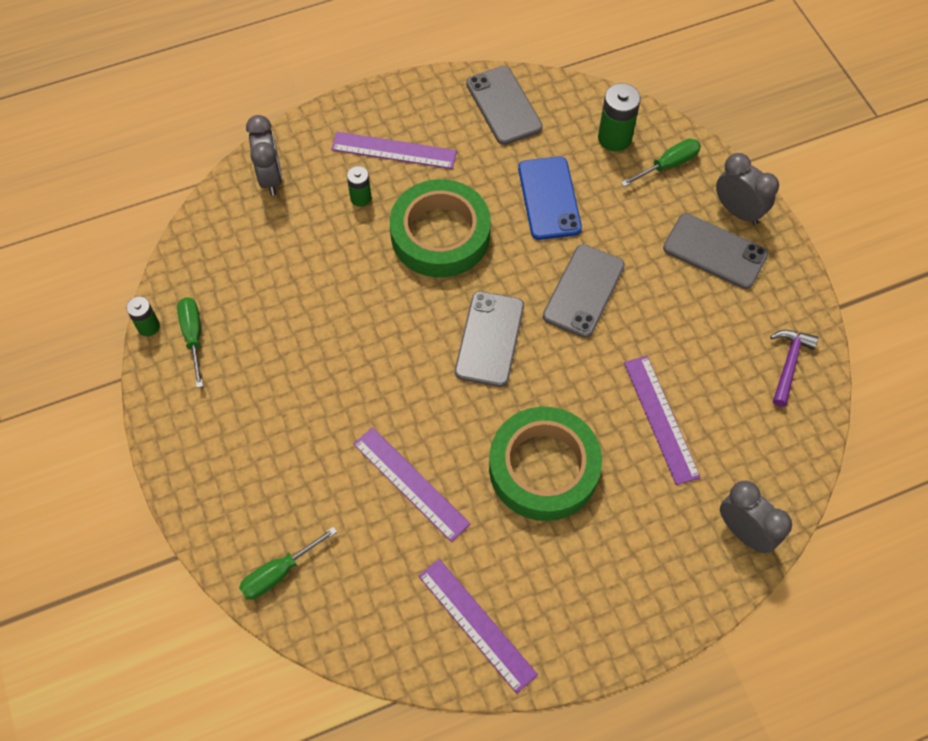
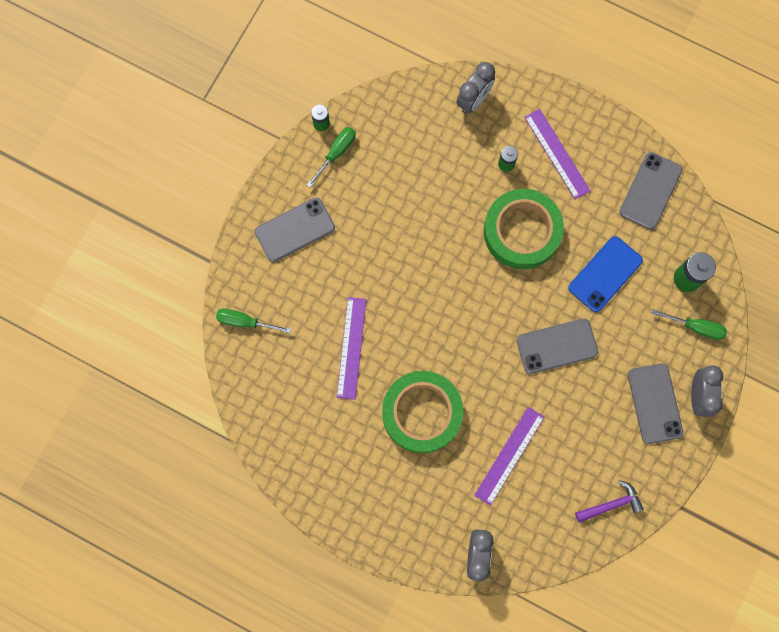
camera: 50 degrees right, 15 degrees up
(476, 625) = (302, 448): purple ruler -> none
(489, 339) = (477, 317): grey phone -> grey phone (295, 230)

